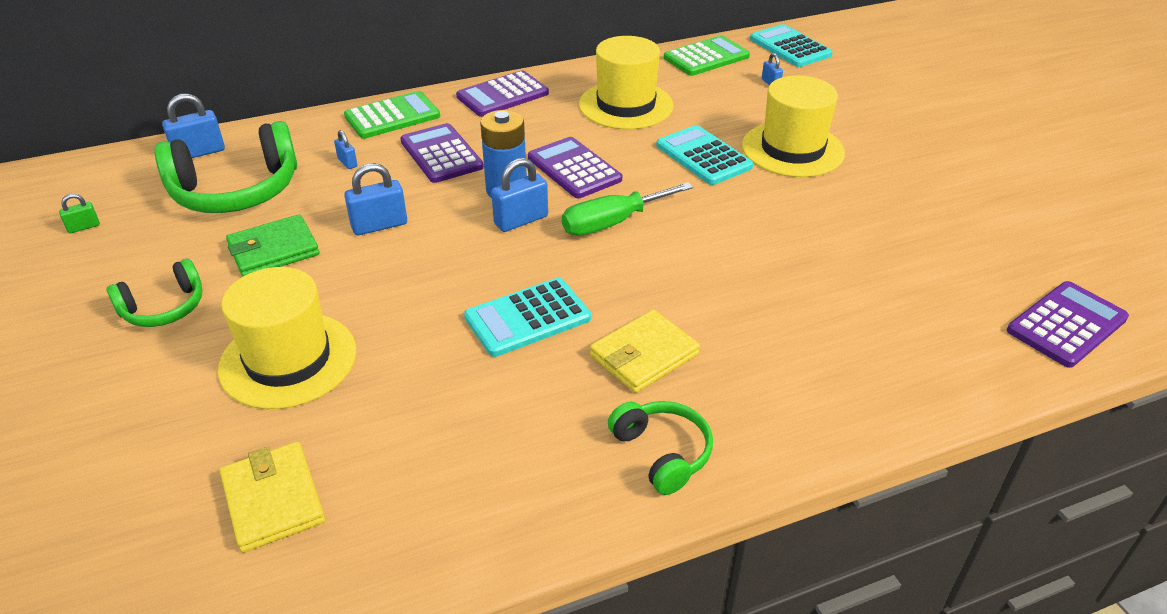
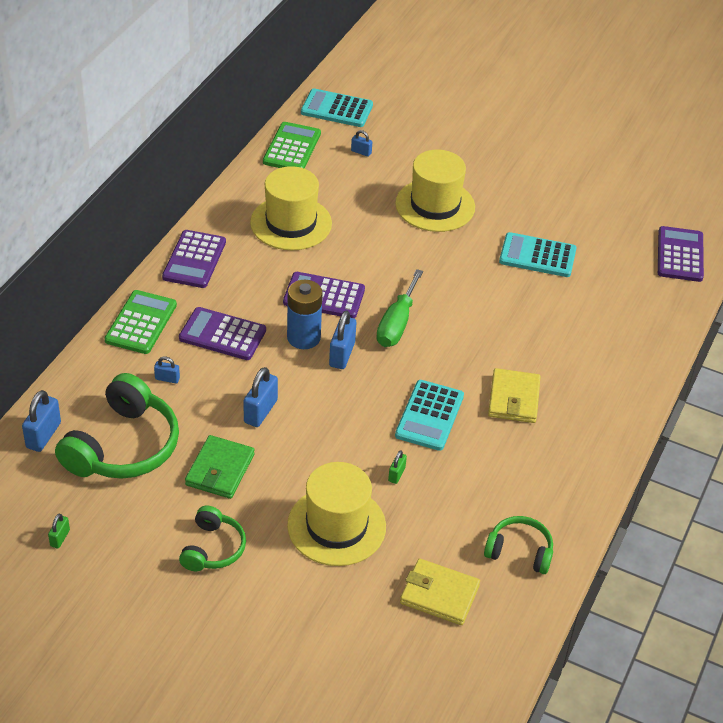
camera: 45 degrees left, 5 degrees up
(414, 350) = (396, 474): none -> green padlock
(662, 453) = (581, 445): green headphones -> green headphones (519, 551)
(703, 156) = (390, 241): turquoise calculator -> turquoise calculator (537, 256)

